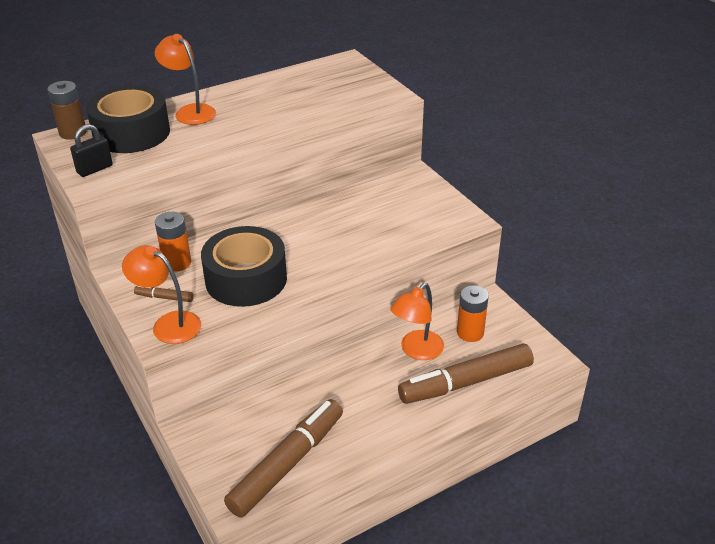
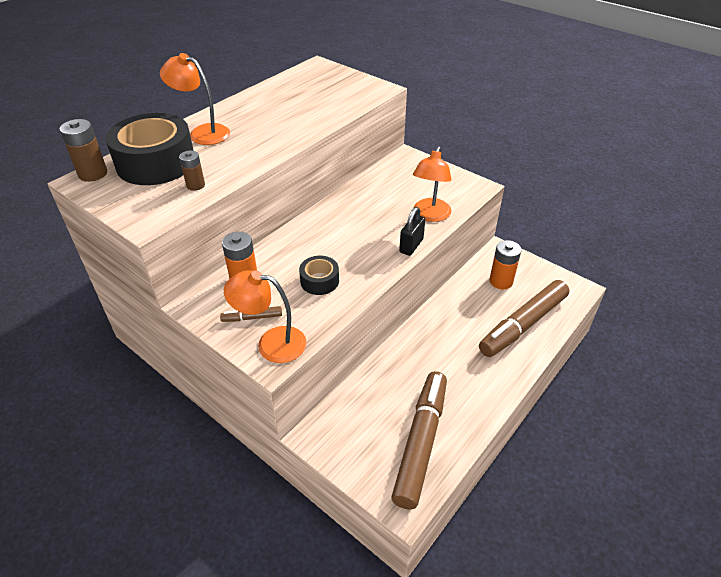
camera: 20 degrees left, 5 degrees up
(94, 169) = (139, 205): black padlock -> black padlock (411, 246)
(153, 160) = (195, 185): none -> brown battery
(246, 279) = (319, 281): black tape -> black tape, size x0.49
(416, 351) = (468, 308): orange lamp -> orange lamp (430, 215)

